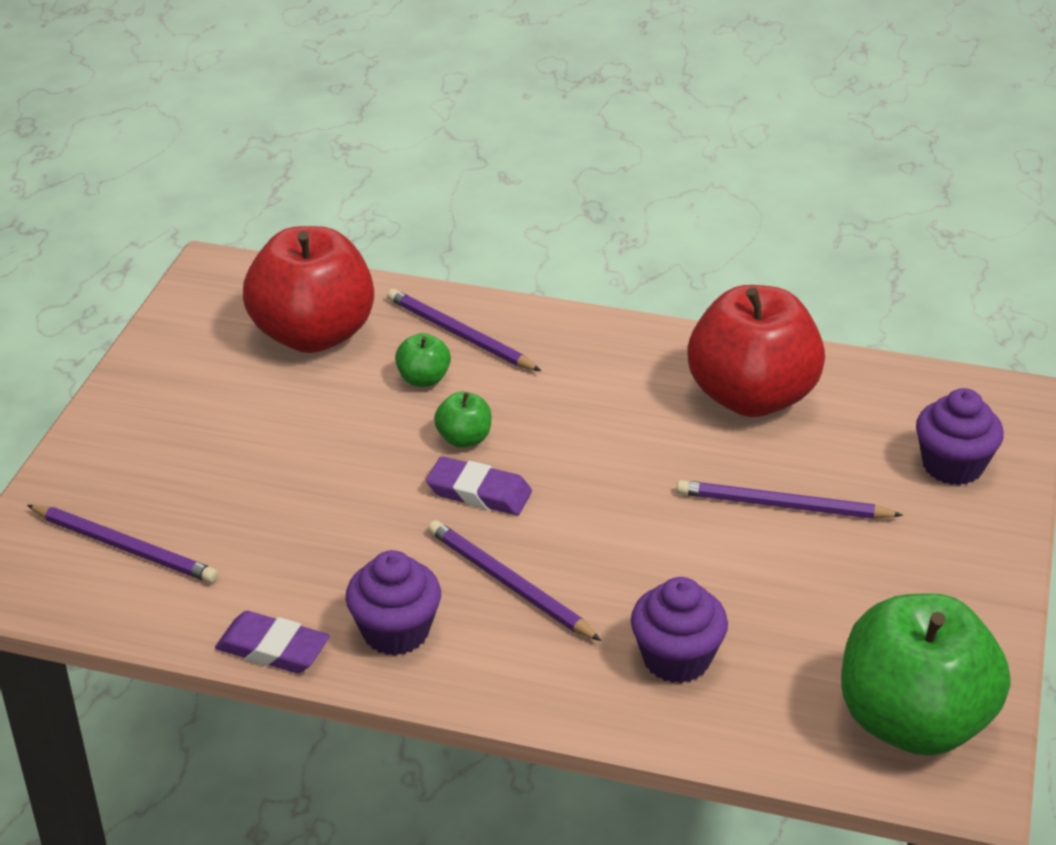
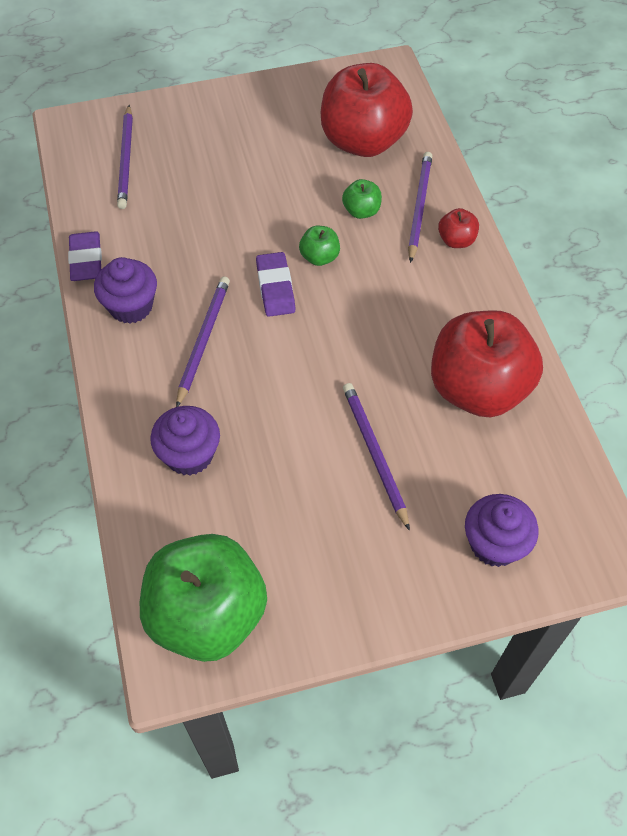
camera: 60 degrees right, 20 degrees up
(535, 329) = (456, 240): none -> red apple

